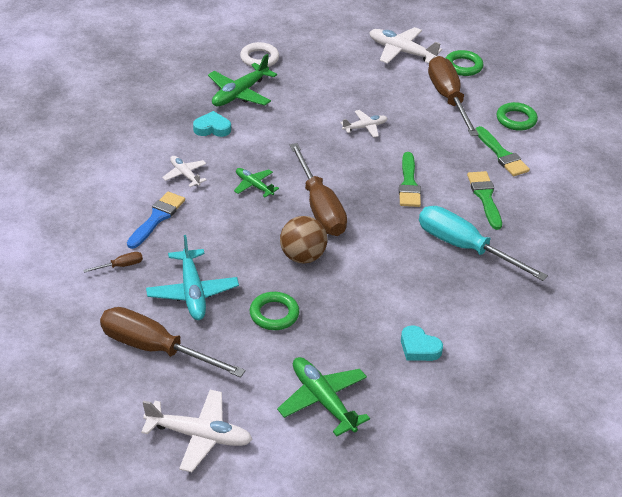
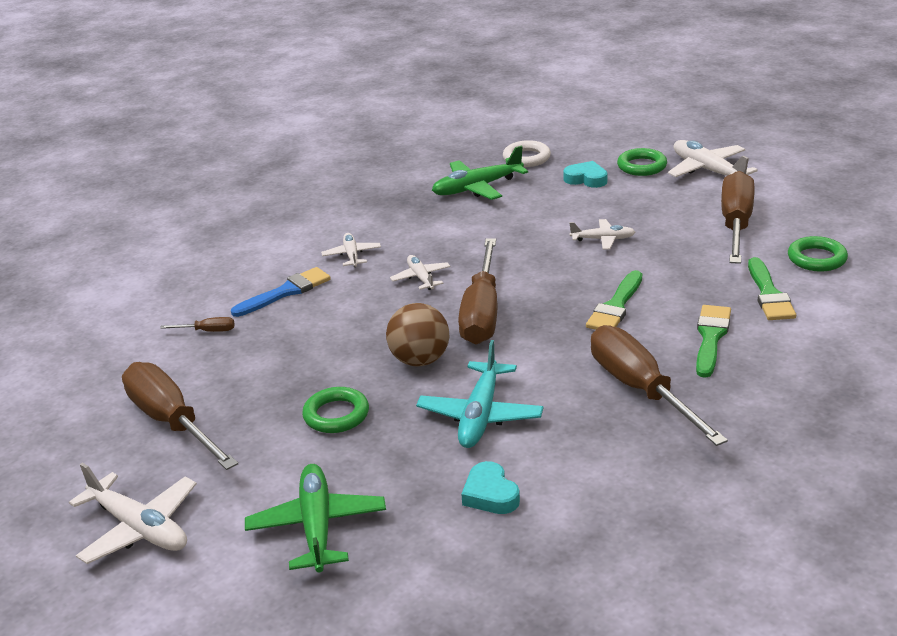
camera: 30 degrees right, 10 degrees down
(192, 292) = (262, 372): turquoise plane -> turquoise plane (480, 415)
(212, 128) = (419, 216): turquoise heart -> turquoise heart (586, 179)
(254, 185) = (421, 278): green plane -> white plane
(463, 66) = (780, 194): green ring -> green ring (642, 166)
(464, 247) = (640, 389): turquoise screwdriver -> brown screwdriver

